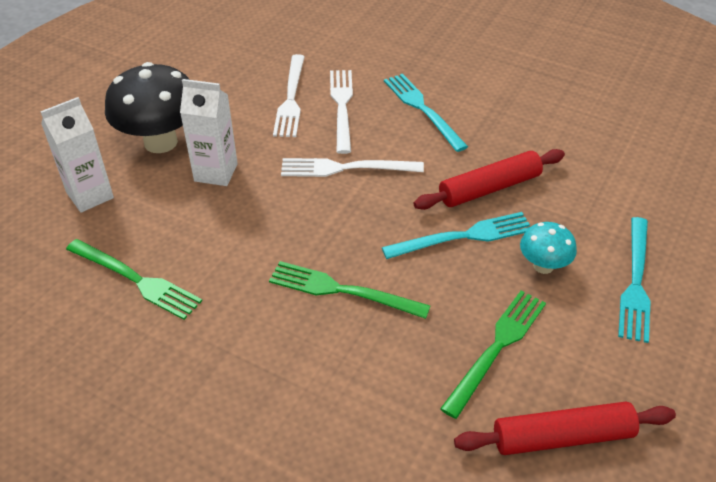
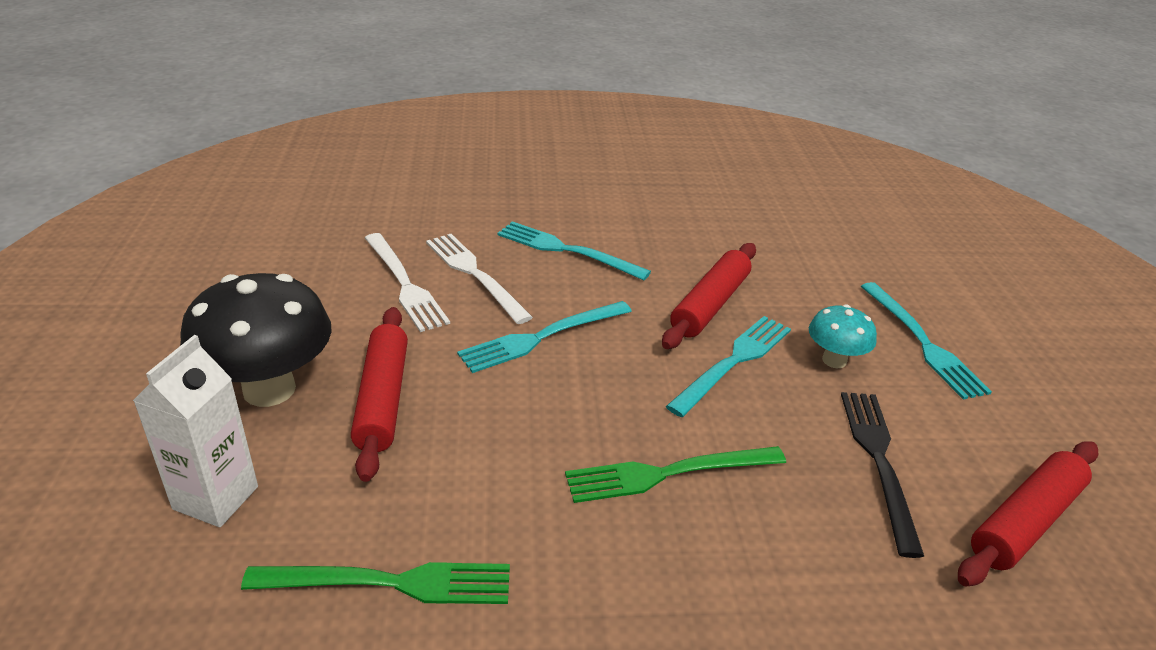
camera: 35 degrees left, 10 degrees down
(216, 172) = (382, 399): white carton -> red rolling pin
(346, 168) = (541, 337): white fork -> turquoise fork
(497, 348) = (879, 461): green fork -> black fork

